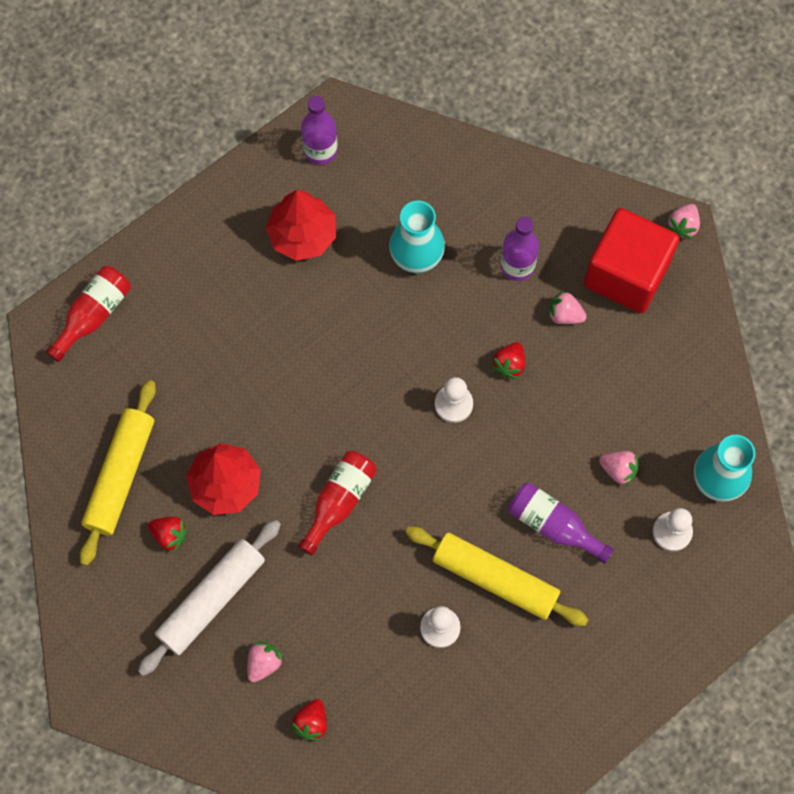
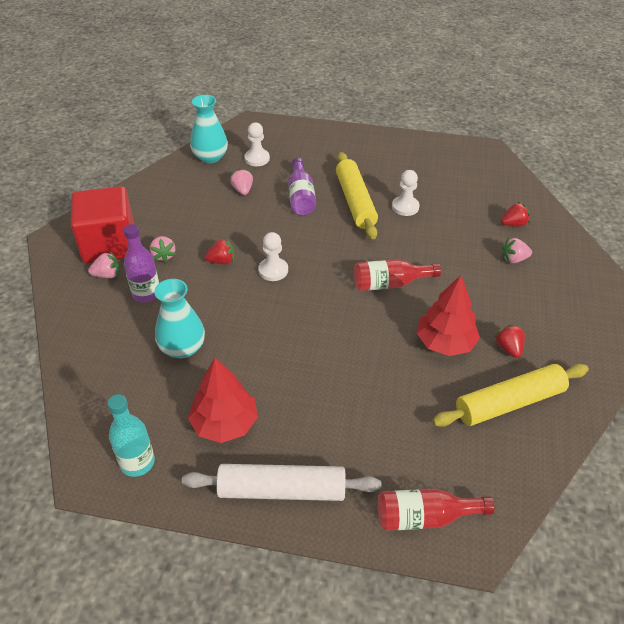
camera: 130 degrees left, 25 degrees down
(212, 599) = (514, 303): white rolling pin -> white rolling pin (281, 490)
(320, 150) = (137, 462): purple bottle -> turquoise bottle
(683, 226) = (52, 238): pink strawberry -> pink strawberry (107, 275)

